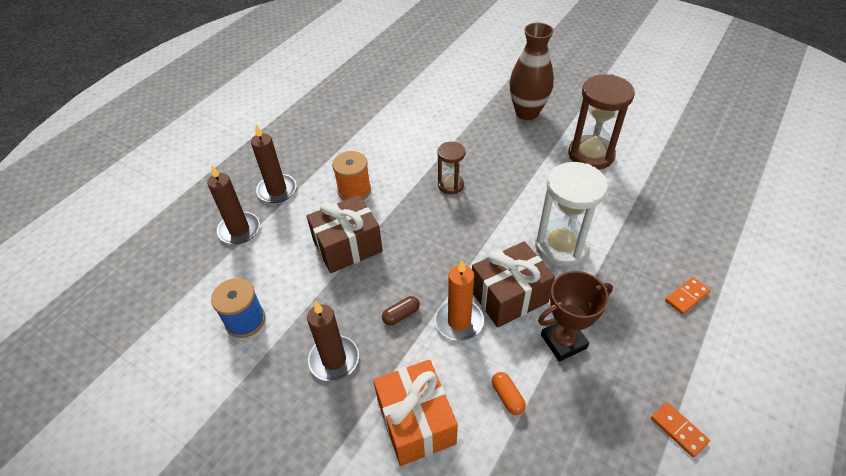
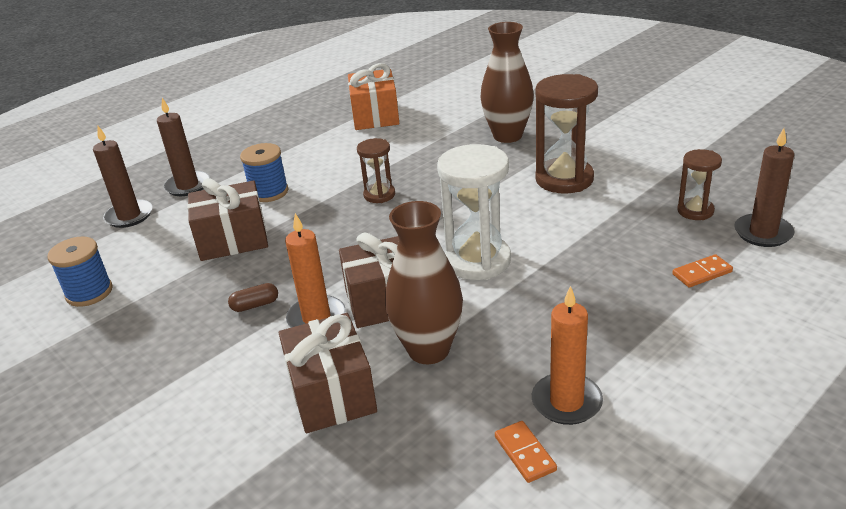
camera: 15 degrees right, 15 degrees down
(334, 360) = (160, 336): brown candle -> brown candle (763, 233)
(354, 191) = (269, 192): orange spool -> blue spool
(416, 422) = (215, 402): orange gift -> orange gift (375, 116)
(507, 397) = (331, 393): orange capsule -> brown gift
(563, 341) = (428, 350): brown trophy -> brown vase
(686, 296) = (610, 324): orange domino -> orange domino (702, 273)
(687, 376) = (566, 402): none -> orange candle
(700, 178) = (695, 211): none -> brown hourglass

